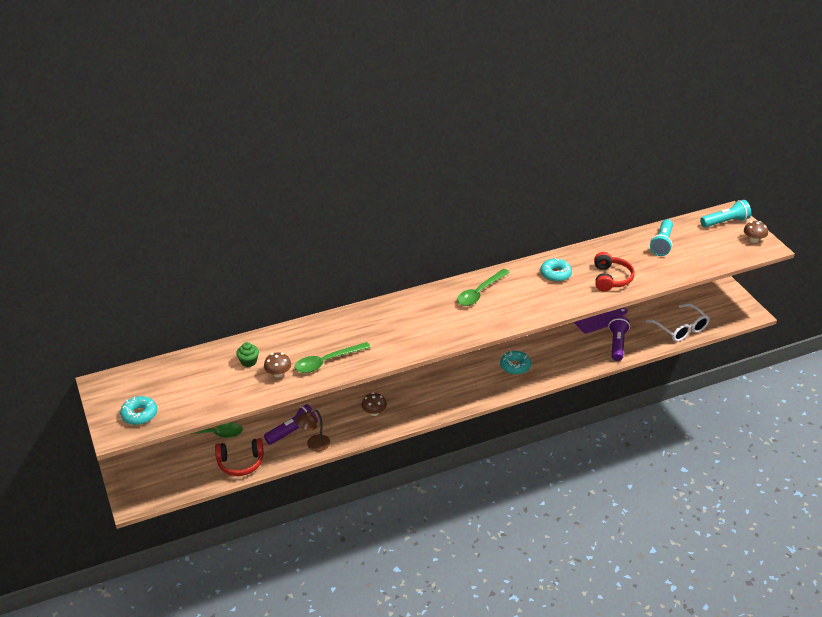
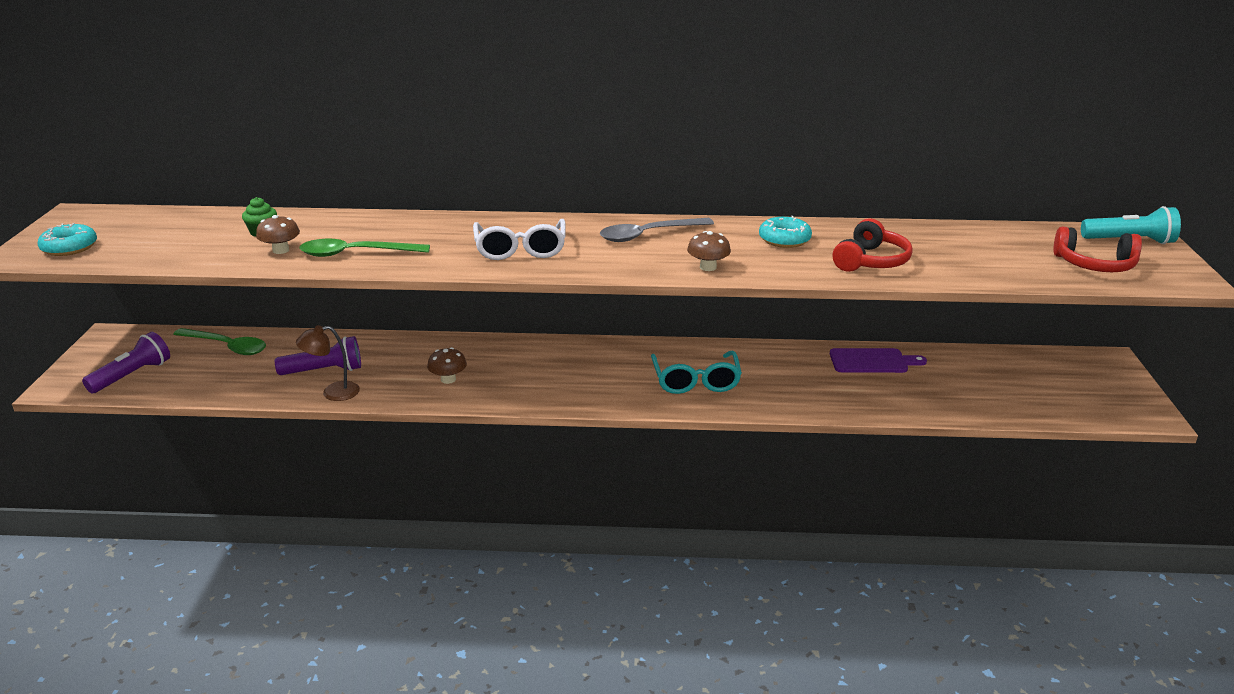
camera: 25 degrees right, 10 degrees down
(240, 463) = (225, 384): red headphones -> red headphones (1094, 265)
(480, 293) = (648, 235): green spoon -> grey spoon
(515, 366) = (696, 381): turquoise donut -> turquoise glasses
(617, 344) = (881, 396): purple flashlight -> purple flashlight (133, 375)
(662, 244) = (993, 243): turquoise flashlight -> none
(681, 329) = (1005, 404): white glasses -> white glasses (520, 249)
(753, 240) = (1170, 268): brown mushroom -> brown mushroom (708, 267)

